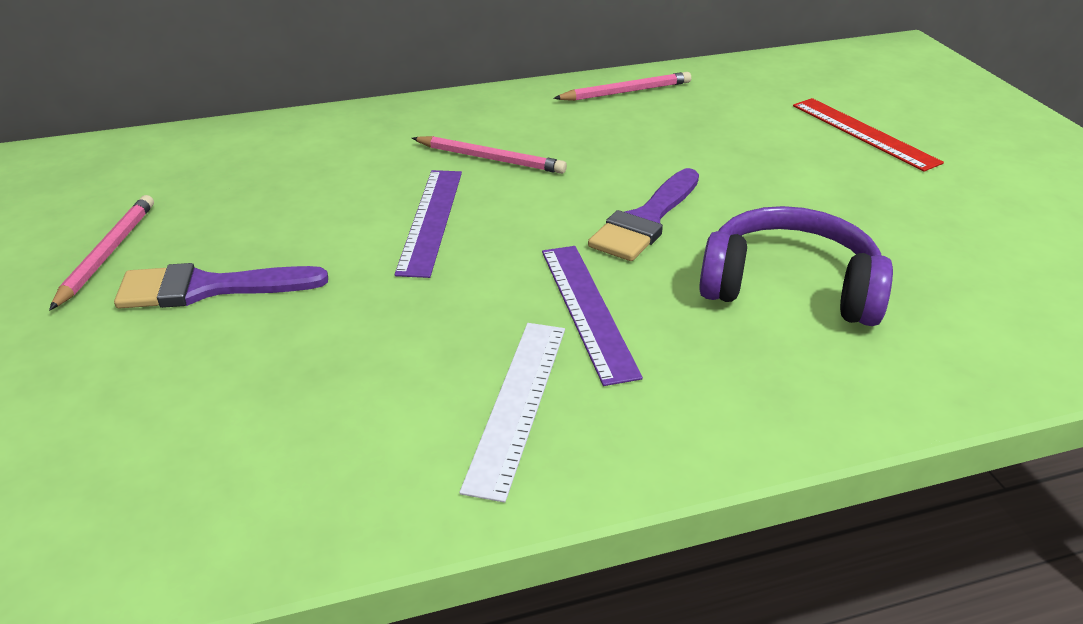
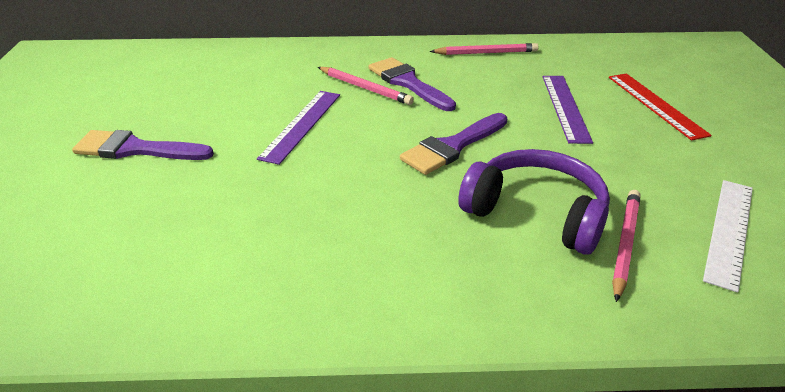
camera: 15 degrees right, 0 degrees up
(108, 253) = (90, 117): pink pencil -> pink pencil (625, 244)
(517, 404) = (289, 264): white ruler -> white ruler (729, 231)
(545, 145) = (408, 83): none -> purple brush
(588, 310) = (375, 205): purple ruler -> purple ruler (565, 107)

